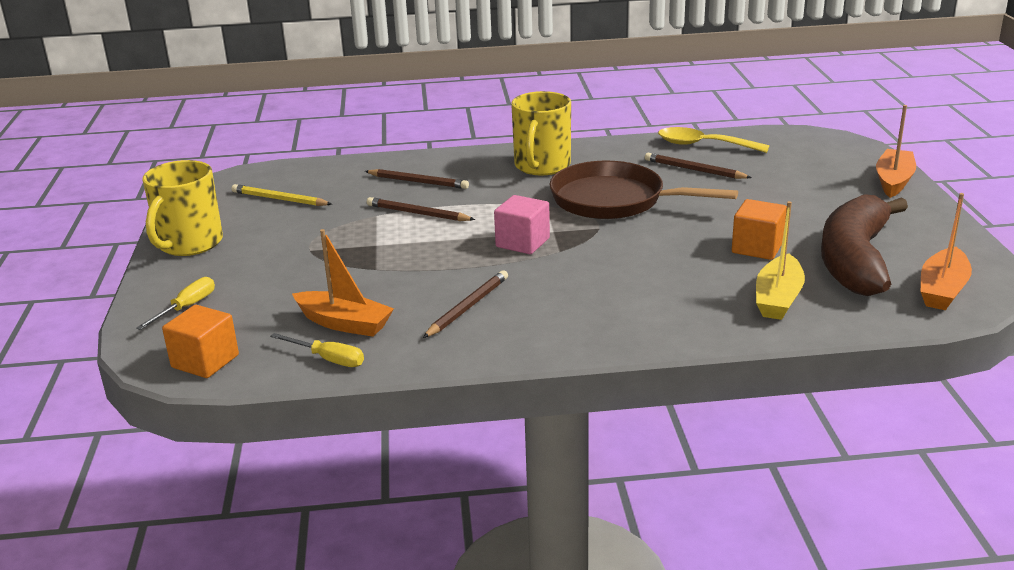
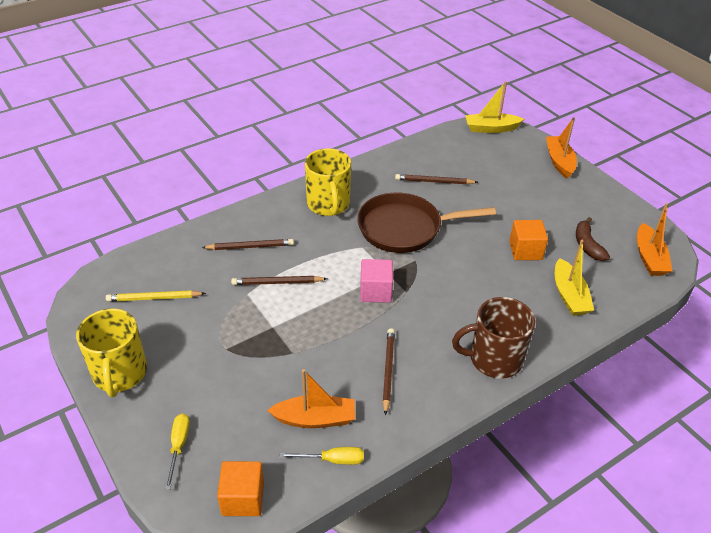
camera: 30 degrees left, 15 degrees up
(611, 329) = (494, 359): none -> brown mug
(704, 145) = (422, 153): yellow spoon -> none
(822, 138) = (491, 128): none -> yellow boat
(855, 260) = (587, 245): brown banana -> brown banana, size x0.48

